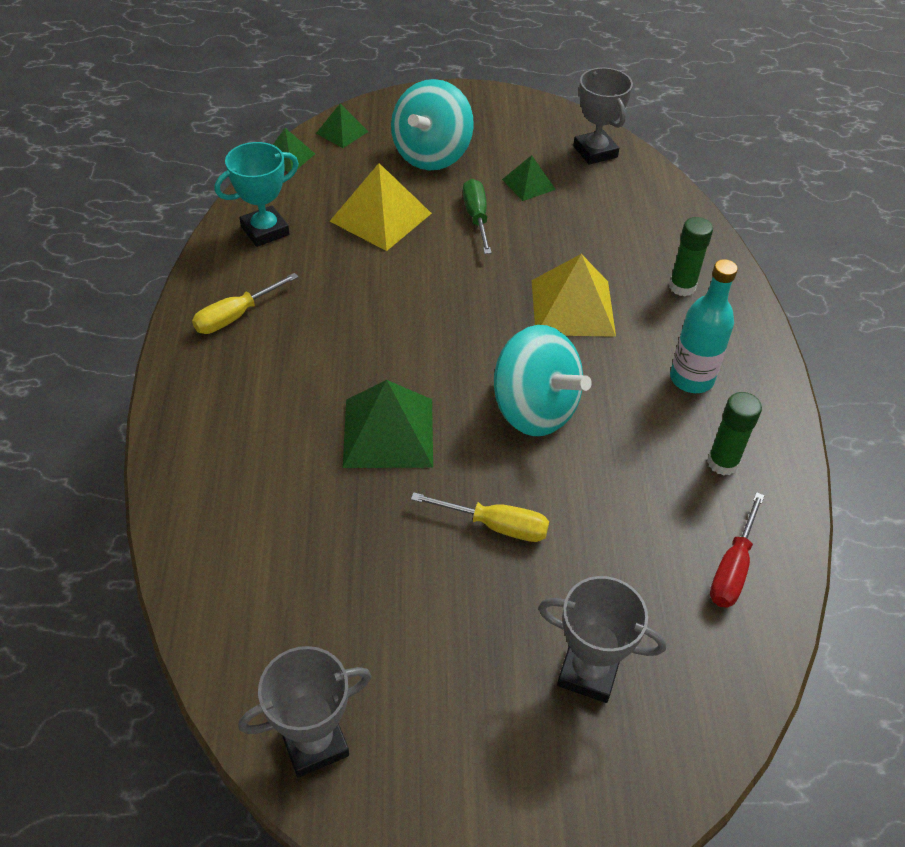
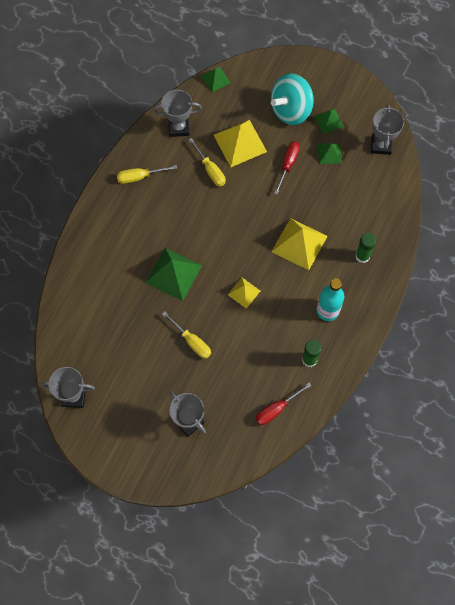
camera: 30 degrees right, 20 degrees up
(265, 231) = (179, 127): turquoise trophy -> grey trophy
(342, 132) = (253, 72): green pyramid -> green pyramid (328, 121)
(355, 265) = (210, 170): none -> yellow screwdriver
(476, 217) = (288, 164): green screwdriver -> red screwdriver
(534, 410) = (244, 292): turquoise spinning top -> yellow pyramid

